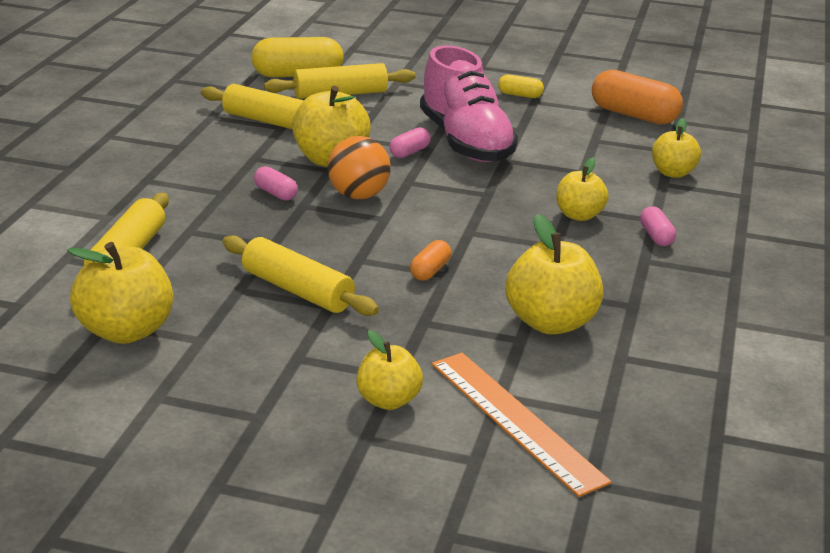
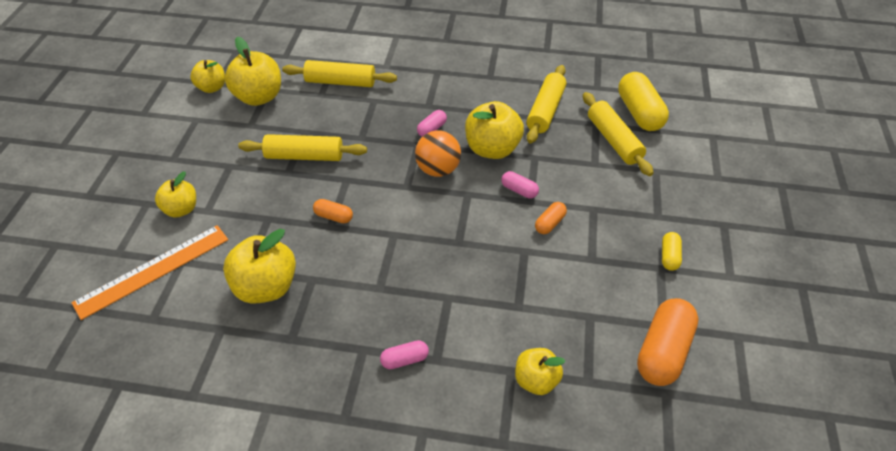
camera: 85 degrees right, 20 degrees up
(297, 290) = (304, 156): yellow rolling pin -> yellow rolling pin turned 60 degrees clockwise
(466, 142) = (549, 223): pink shoe -> orange capsule
(579, 215) = (433, 303): yellow apple -> yellow apple (212, 87)

